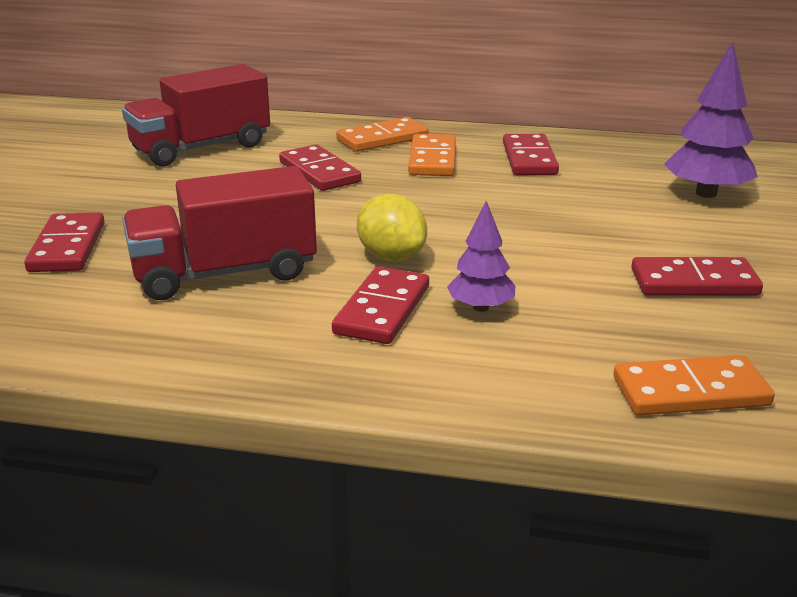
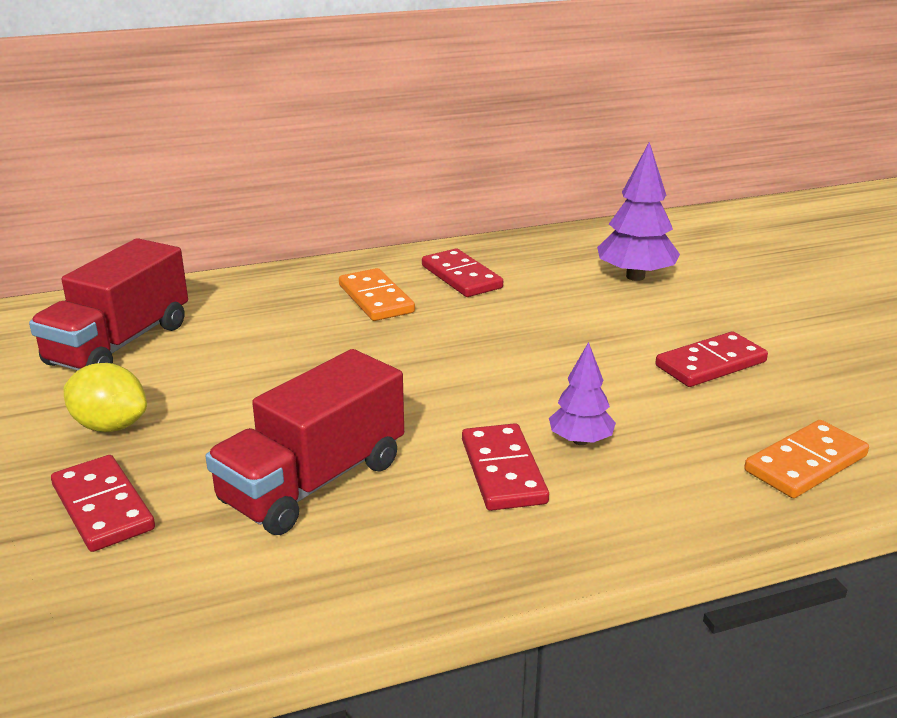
camera: 30 degrees left, 0 degrees up
(319, 172) = (281, 340): red domino -> none
(382, 139) = (302, 287): orange domino -> none
(391, 257) = (451, 414): yellow lemon -> yellow lemon (110, 426)

